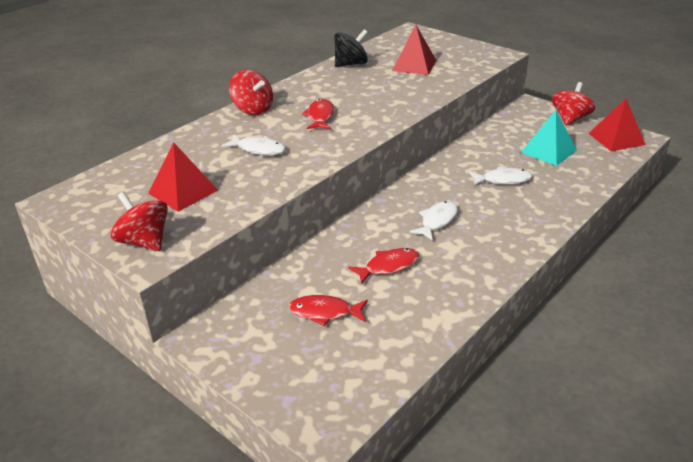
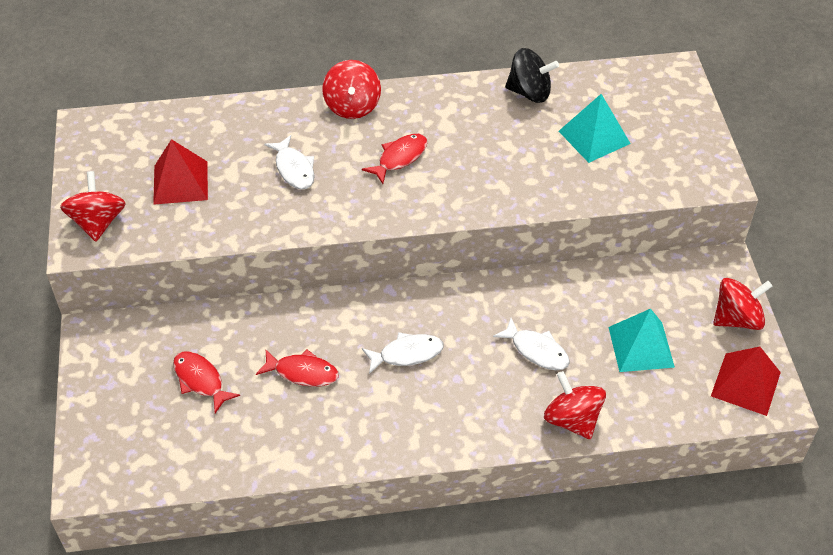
camera: 40 degrees right, 15 degrees up
(414, 65) = (594, 137): red pyramid -> turquoise pyramid
(569, 196) = (572, 419): none -> red spinning top

